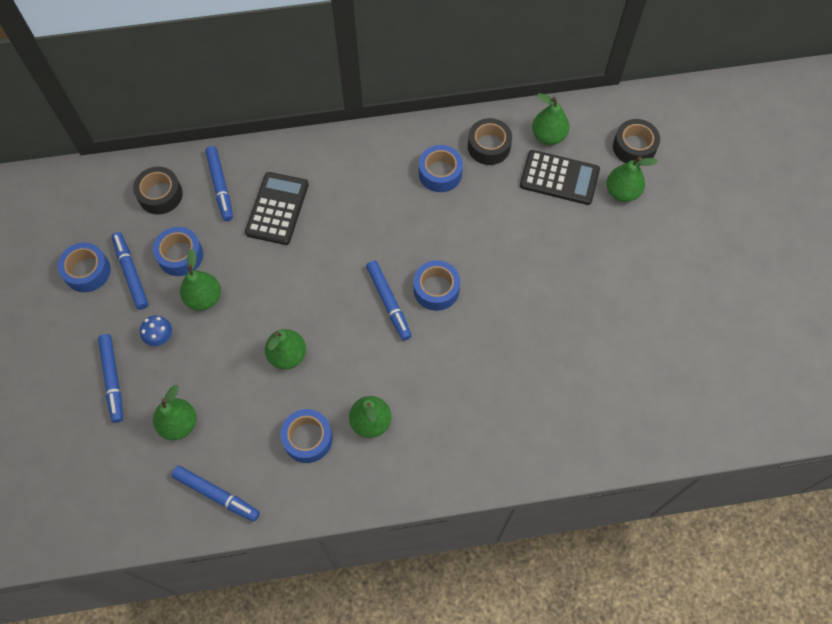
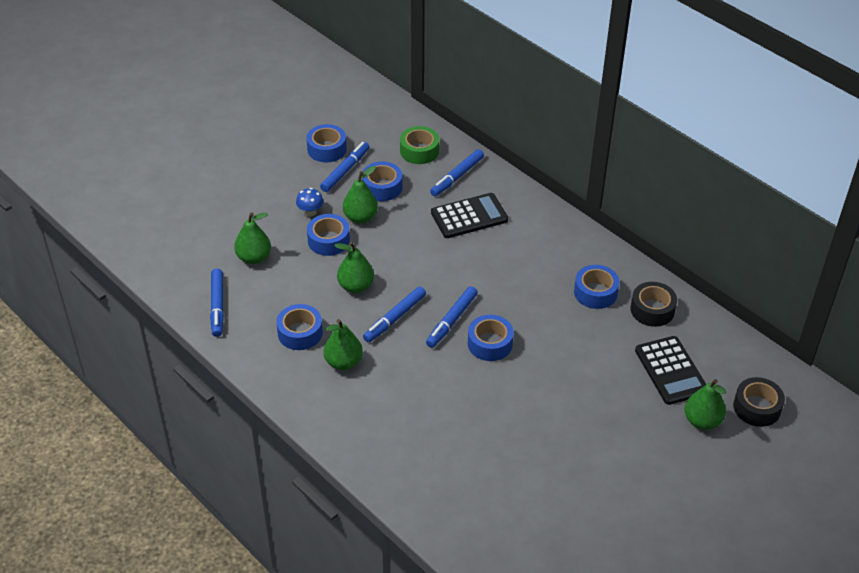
camera: 55 degrees right, 20 degrees down
(113, 380) = (258, 206): blue marker -> blue marker (394, 318)
(160, 195) = (419, 151): black tape -> green tape
(211, 344) = (328, 240): none -> blue tape
(548, 136) = (703, 343): green pear -> none

